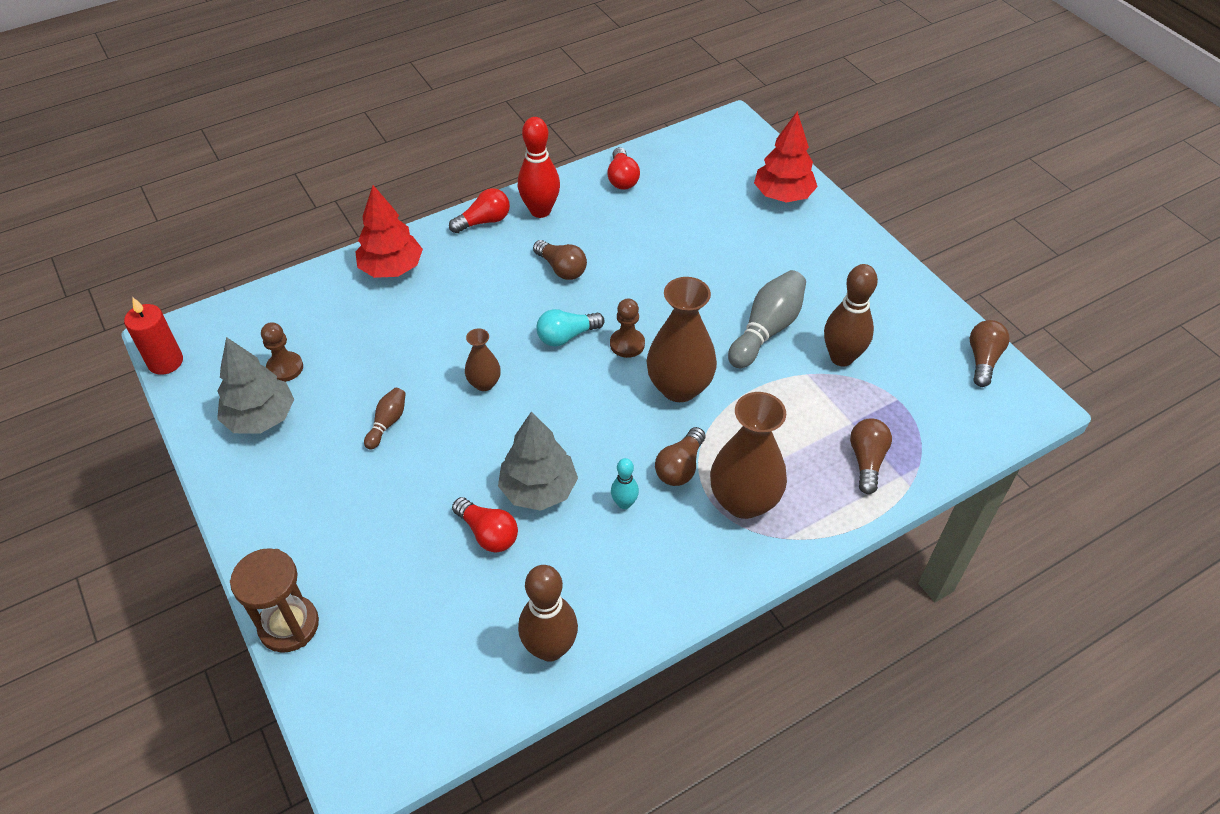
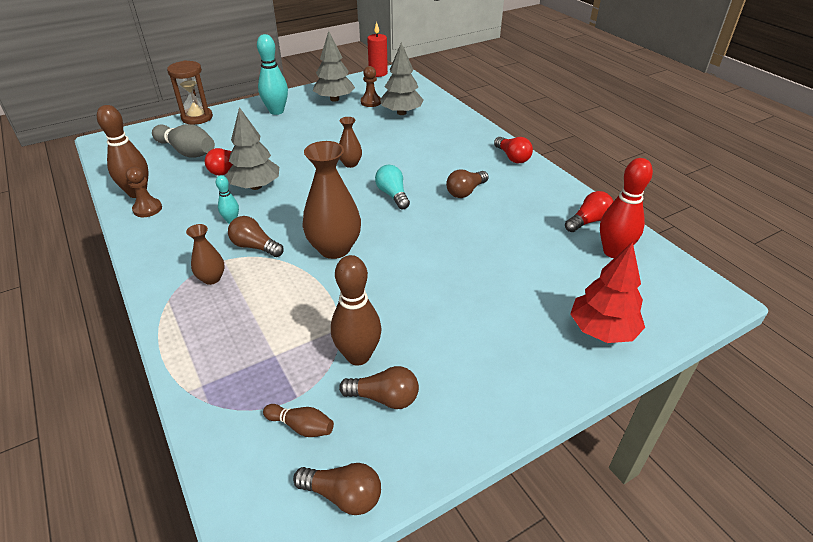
camera: 90 degrees right, 10 degrees down
(290, 498) = (276, 111): none -> turquoise bowling pin
(333, 329) = (401, 113): none -> grey tree
(387, 423) = (323, 134): brown bowling pin -> brown bowling pin (301, 426)
(391, 268) = (456, 127): red tree -> none
(540, 211) = (531, 181): red bowling pin -> red bowling pin (613, 252)
(622, 178) = (588, 221): red light bulb -> red light bulb turned 150 degrees clockwise
(627, 344) = (383, 223): brown pawn -> brown pawn (147, 209)
(744, 501) = (211, 278): brown vase -> brown vase, size x0.52
(766, 330) = (397, 304): grey bowling pin -> grey bowling pin (187, 151)
(867, 461) = (226, 361): brown light bulb -> brown light bulb (384, 398)

